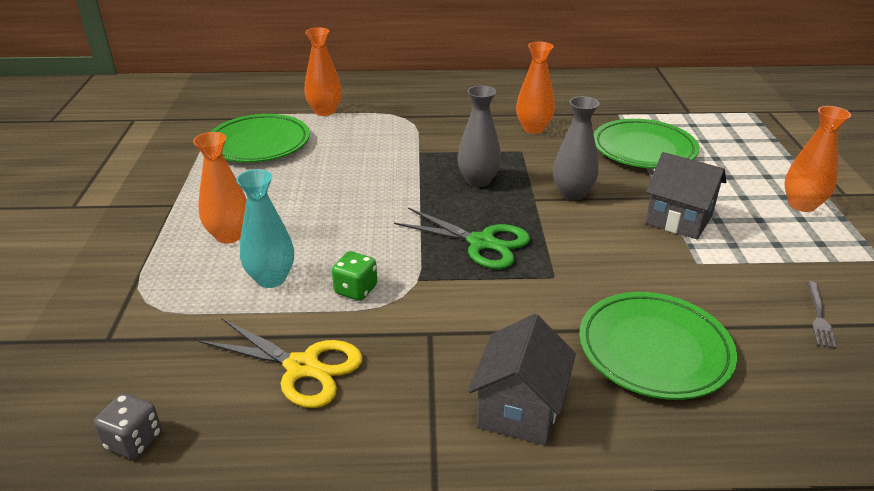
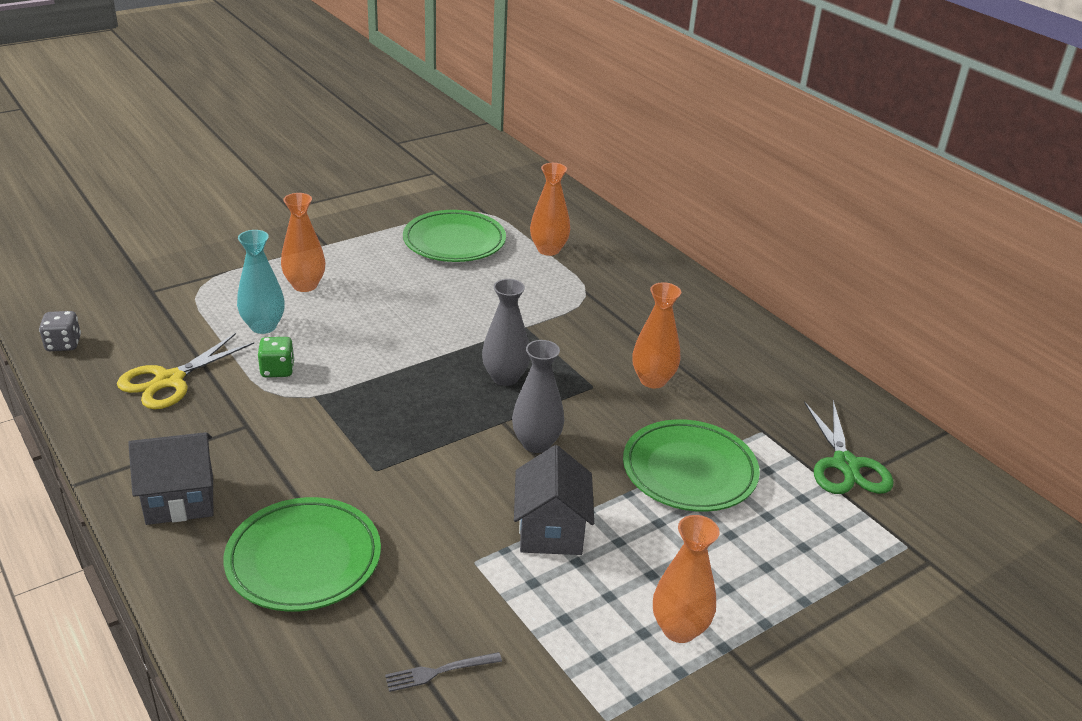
camera: 55 degrees right, 0 degrees up
(302, 367) = (169, 380): yellow scissors -> yellow scissors turned 45 degrees clockwise
(481, 243) = (397, 412): green scissors -> green scissors (845, 465)

